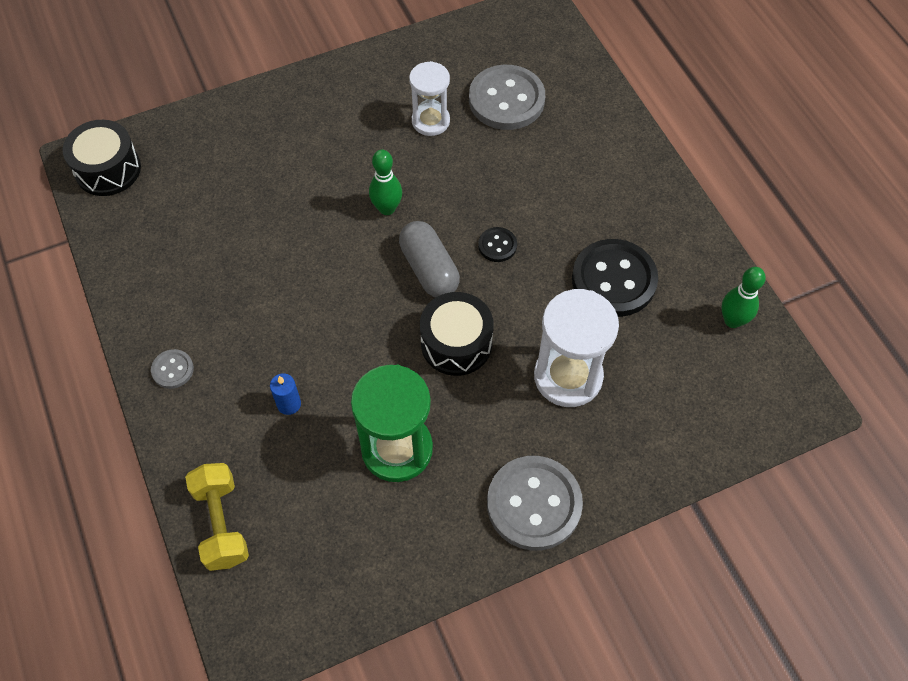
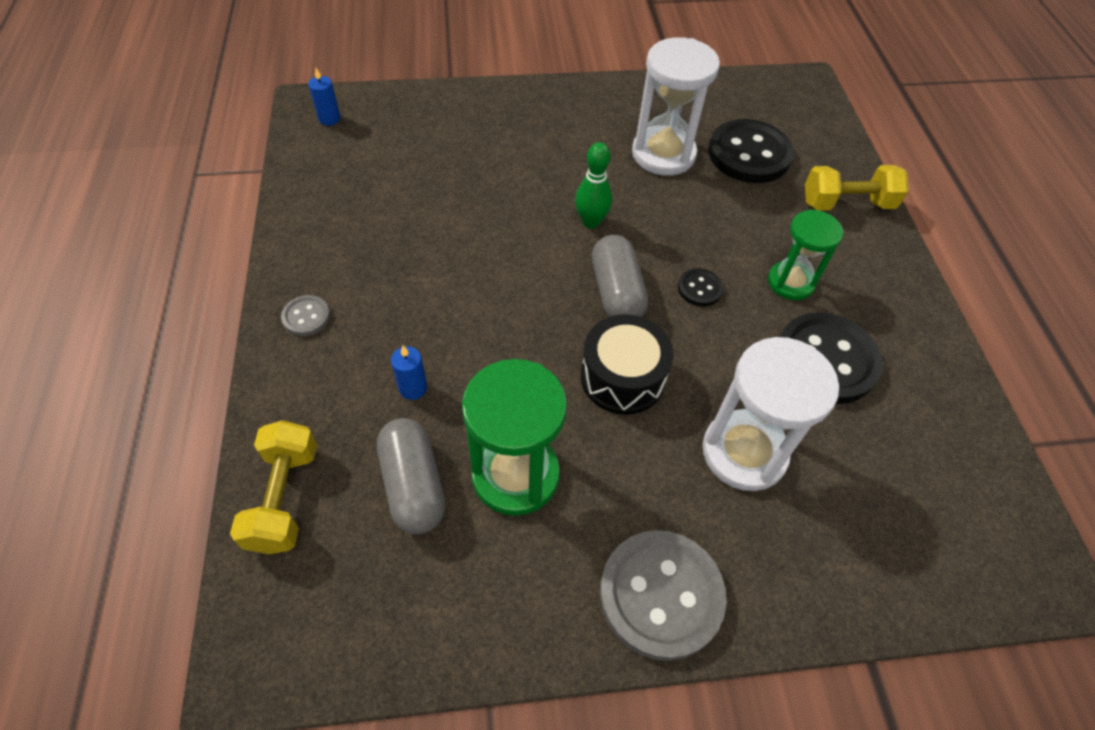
camera: 15 degrees right, 5 degrees down
(108, 169) = (329, 119): black drum -> blue candle
(320, 482) = (413, 485): none -> grey capsule
(430, 121) = (663, 154): white hourglass -> white hourglass, size x1.56
(506, 100) = (749, 154): grey button -> black button
(571, 217) = (790, 282): none -> green hourglass
(601, 127) = (847, 203): none -> yellow dumbbell
(732, 320) = (964, 446): green bowling pin -> none

